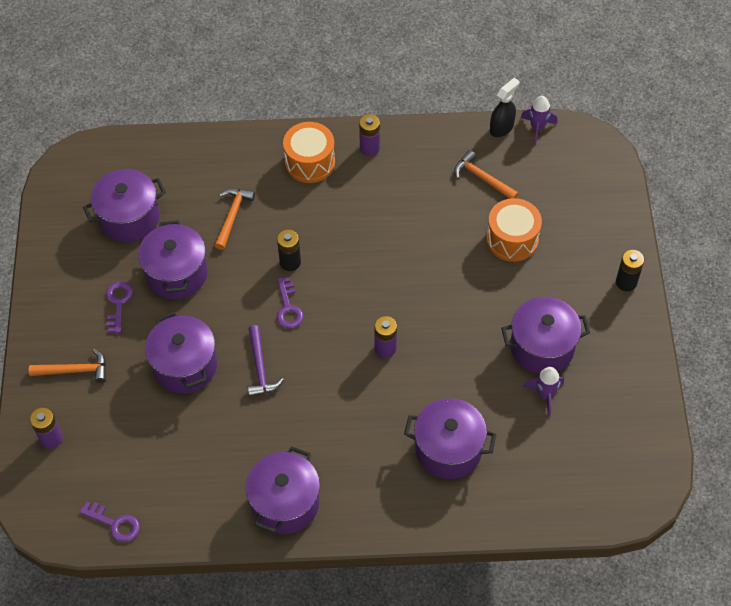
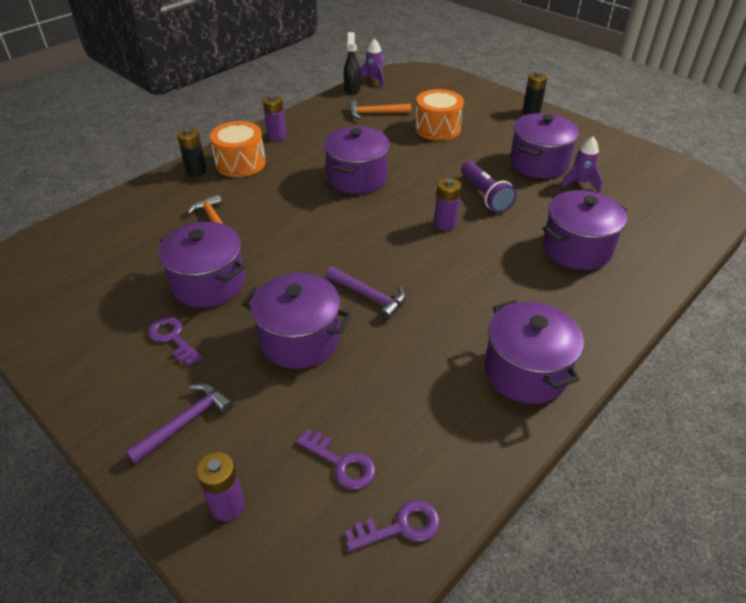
camera: 45 degrees left, 15 degrees down
(74, 370) = (185, 422): orange hammer -> purple hammer
(129, 218) = (113, 274): purple pot -> purple pot (357, 178)
(288, 308) = (338, 246): purple key -> purple key (341, 463)
(290, 262) = (301, 221): black battery -> black battery (196, 171)
(451, 345) = (484, 195): none -> purple flashlight

